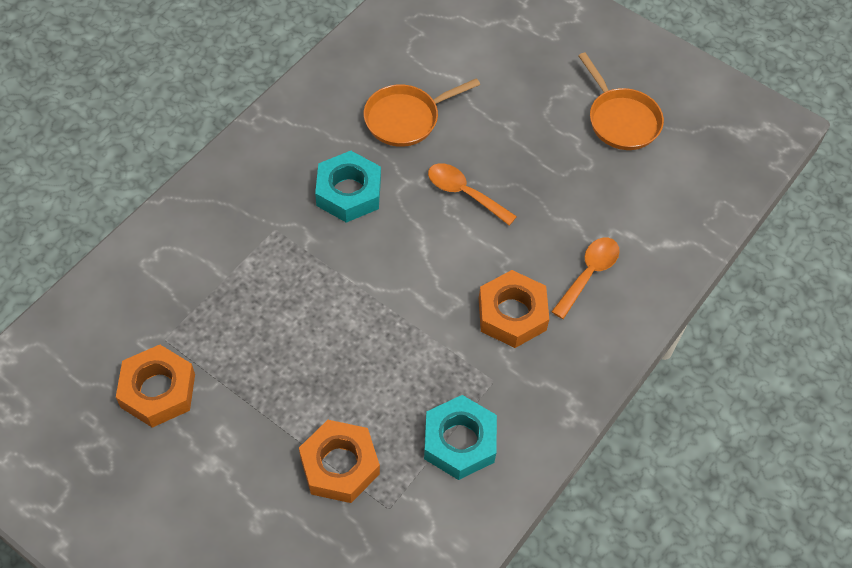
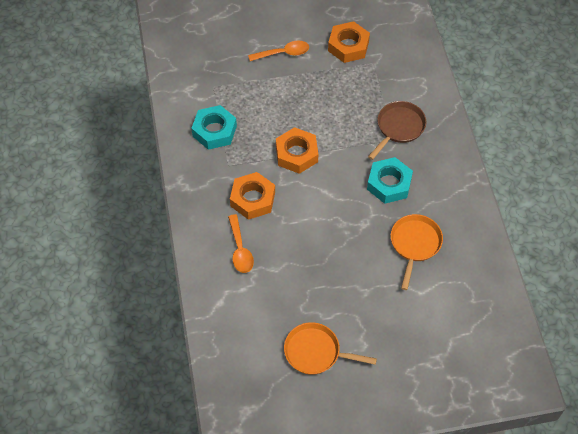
camera: 135 degrees right, 0 degrees up
(253, 237) = (399, 128): none -> brown pan
(340, 465) = (249, 83): orange nut -> orange nut (296, 154)
(464, 193) = (340, 234): orange spoon -> orange spoon (283, 53)

